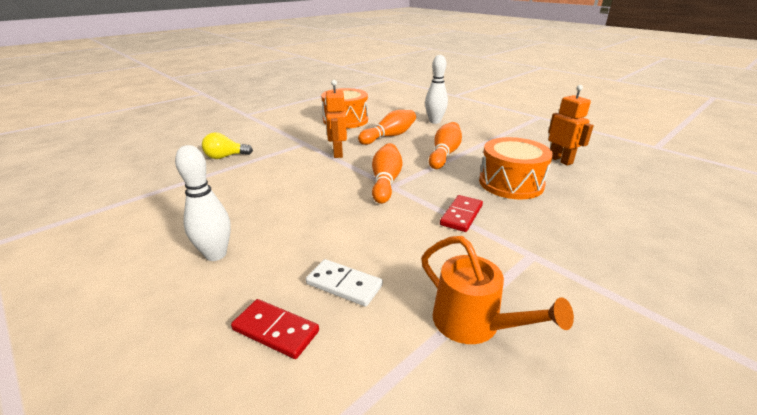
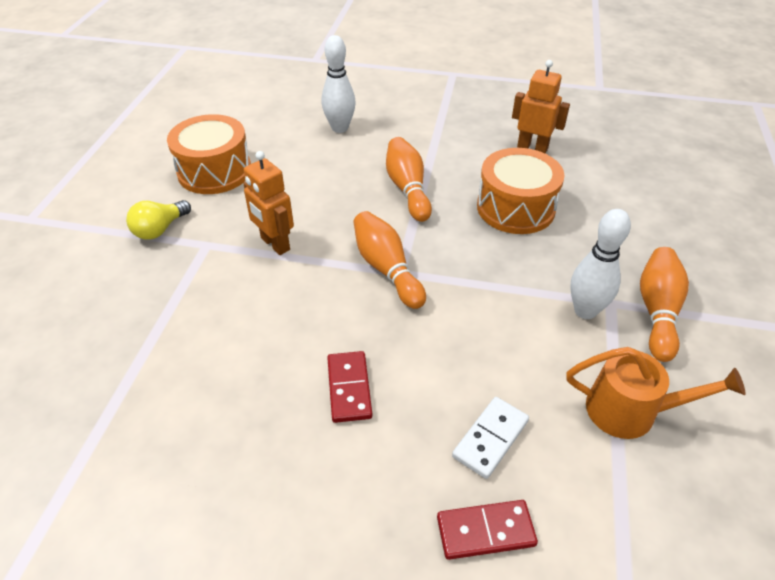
camera: 35 degrees left, 15 degrees up
(216, 254) = (313, 487): white bowling pin -> white bowling pin (585, 311)
(225, 157) = (115, 326): yellow light bulb -> yellow light bulb (160, 229)
(344, 284) = (490, 438): white domino -> white domino turned 45 degrees counterclockwise
(389, 136) = (310, 181): orange bowling pin -> orange bowling pin (657, 311)
(461, 215) = (510, 282): red domino -> red domino (349, 388)

